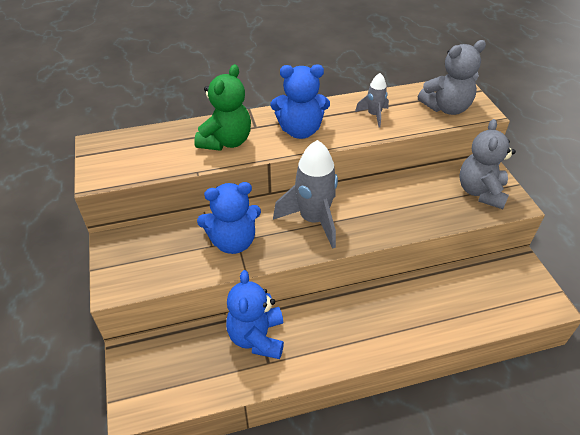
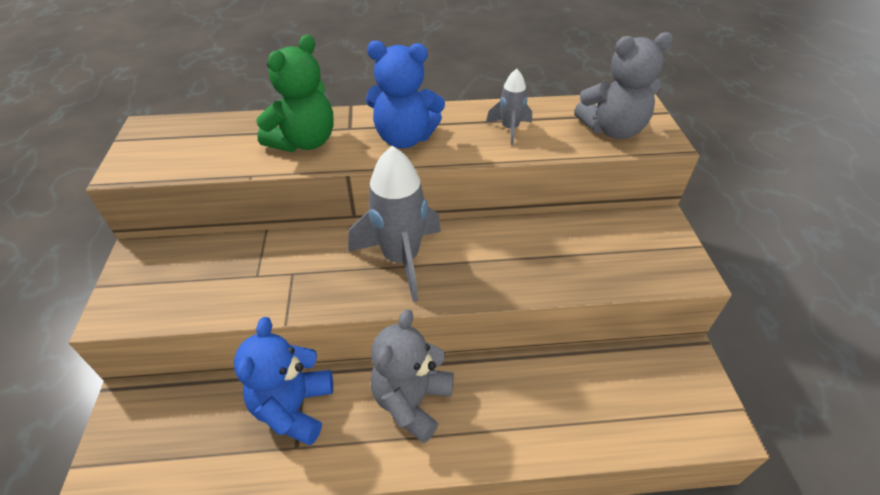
camera: 10 degrees right, 0 degrees up
(233, 241) = (286, 274): blue teddy bear -> none
(480, 192) = (643, 250): grey teddy bear -> grey teddy bear (412, 401)

